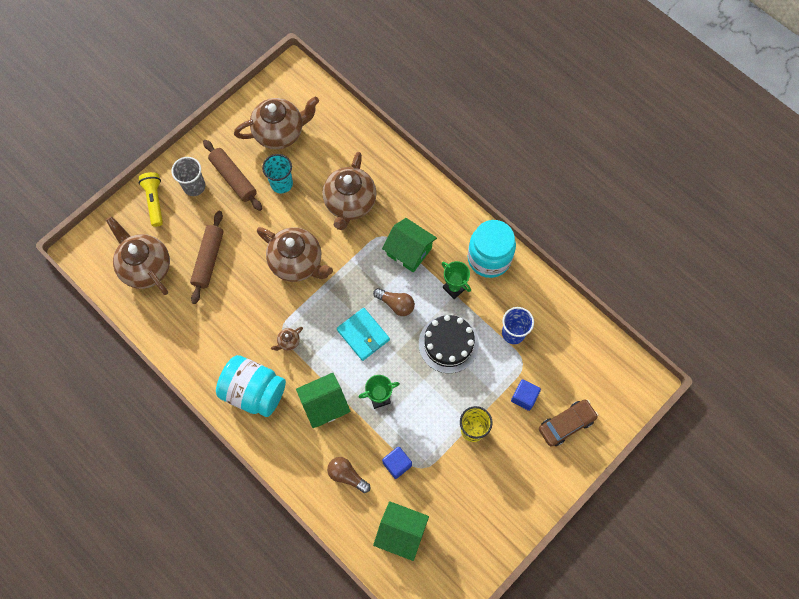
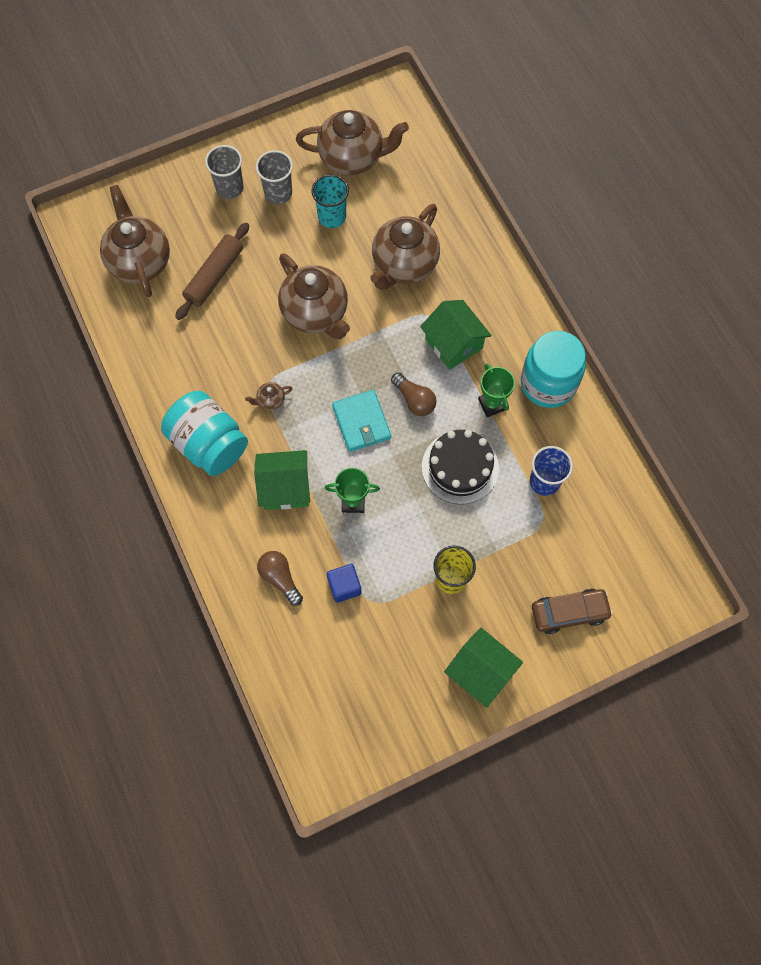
camera: 20 degrees right, 0 degrees up
(154, 201) = (178, 190): yellow flashlight -> none
(233, 178) = (278, 193): brown rolling pin -> grey cup
(401, 532) = (319, 667): green house -> green house (480, 672)
(524, 397) = (529, 562): blue cube -> none

